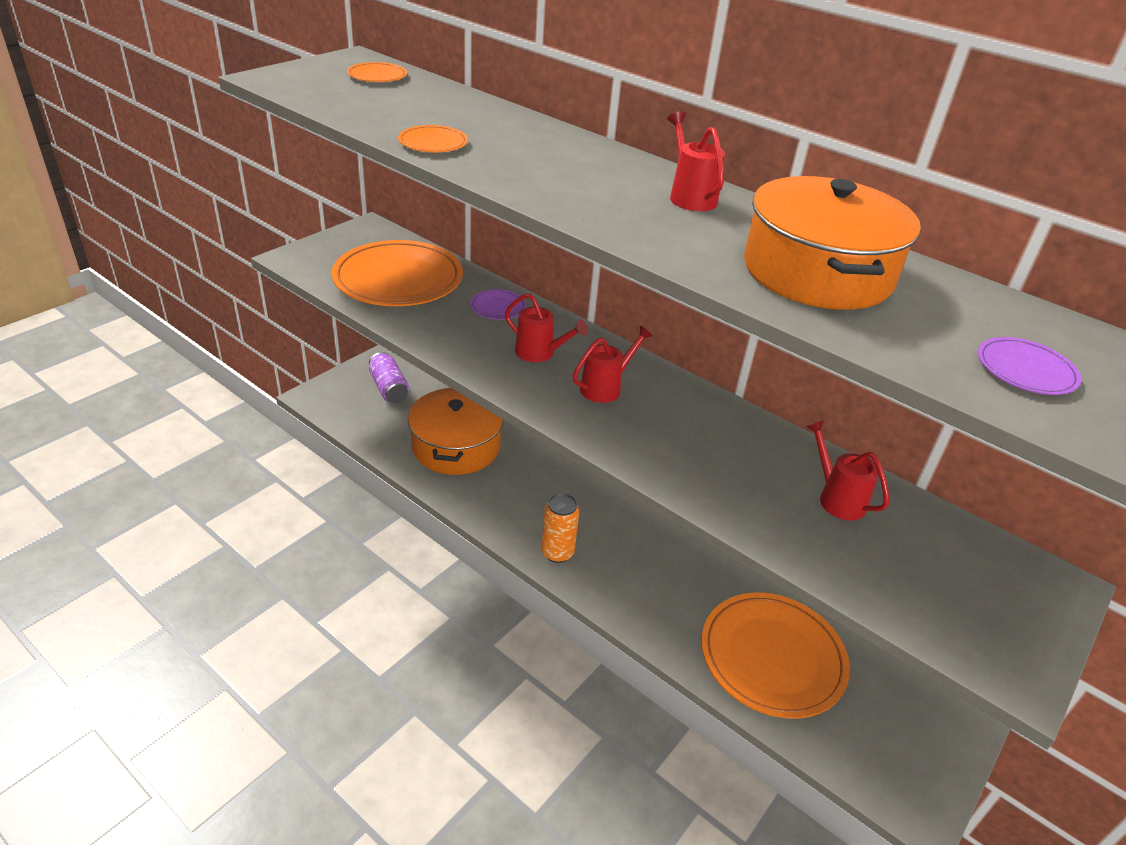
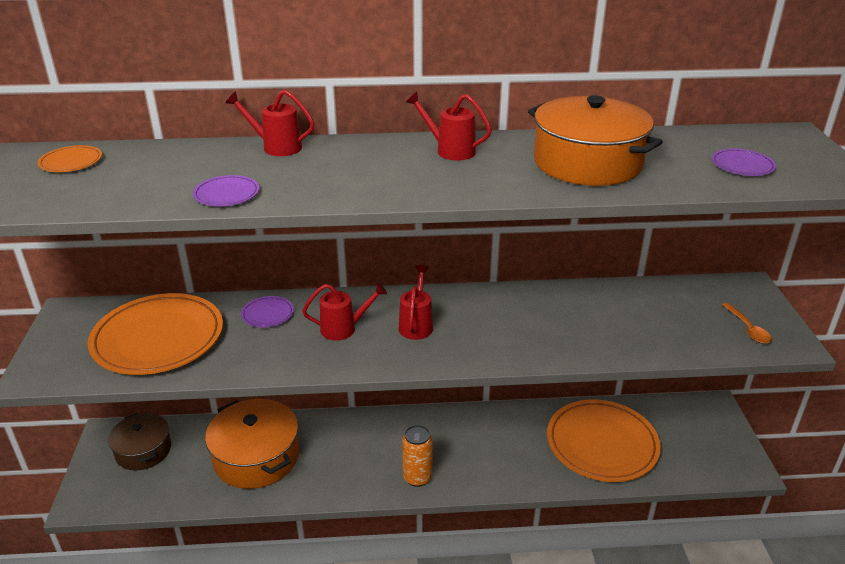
camera: 40 degrees left, 5 degrees down
(389, 388) = (143, 450): purple can -> brown pot
(433, 143) = (226, 194): orange plate -> purple plate
(837, 498) = (616, 308): red watering can -> red watering can (276, 147)
(978, 622) = (747, 329): none -> orange spoon

